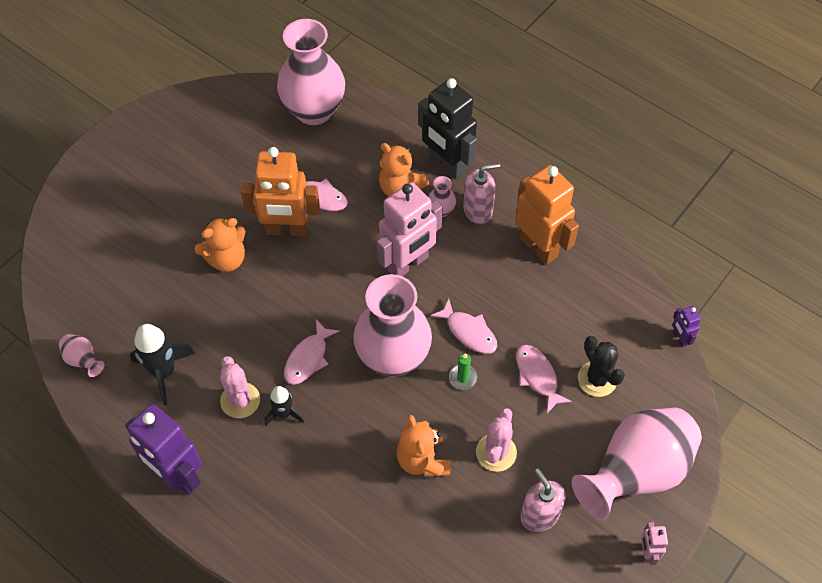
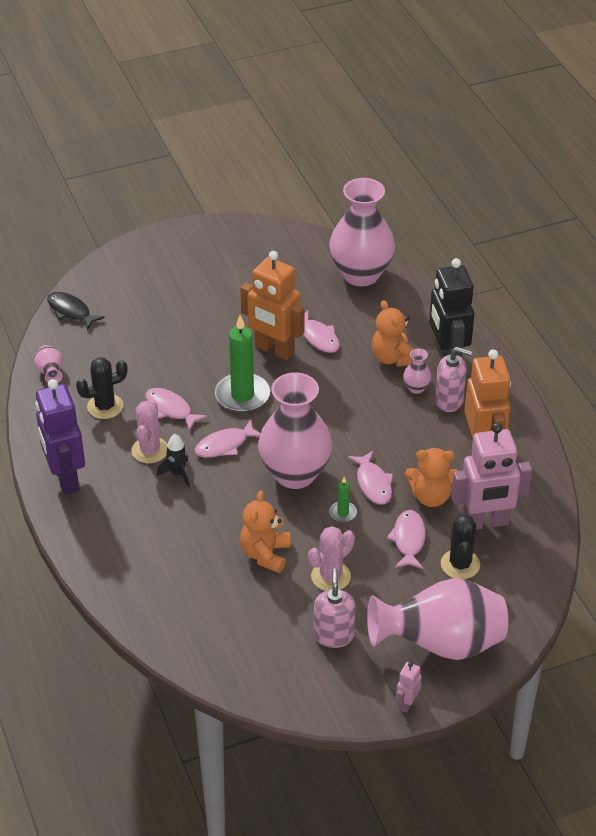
camera: 30 degrees right, 15 degrees down
(58, 278) = (71, 311): none -> black fish
(164, 372) = (105, 406): black rocket -> black cactus
(226, 259) = (210, 350): orange teddy bear -> orange teddy bear (431, 497)
(231, 343) = (171, 409): none -> pink fish
(289, 294) = (242, 395): none -> green candle
(408, 264) = (358, 415): pink robot -> pink robot (485, 523)
(679, 338) = (560, 568): purple robot -> none

